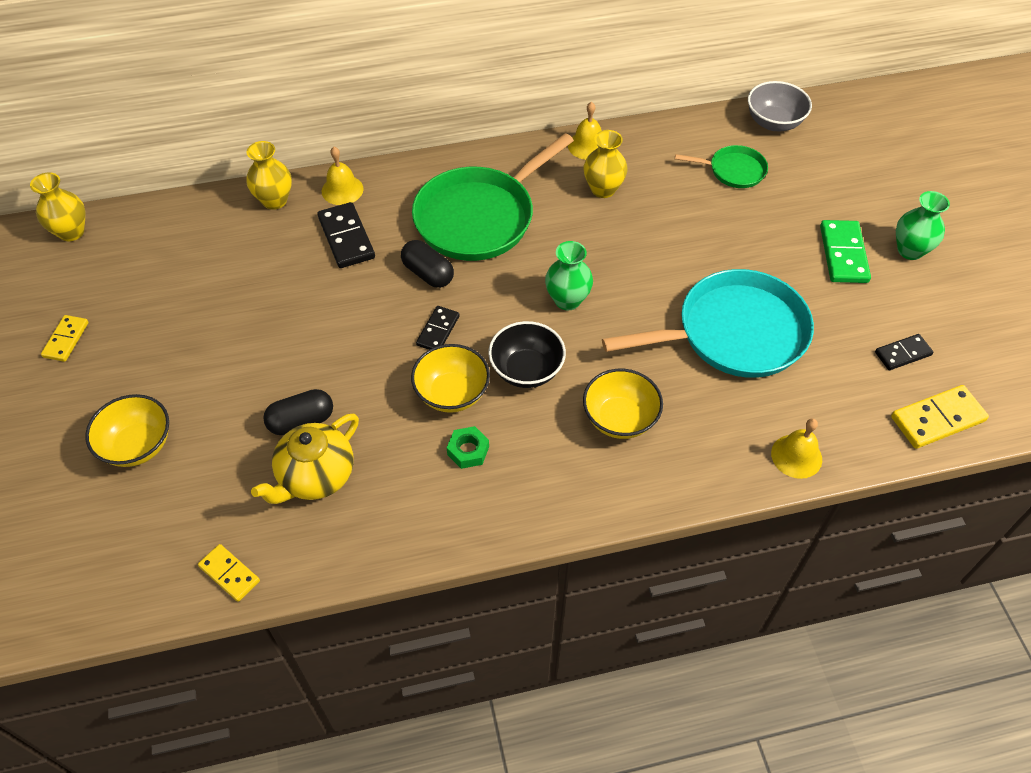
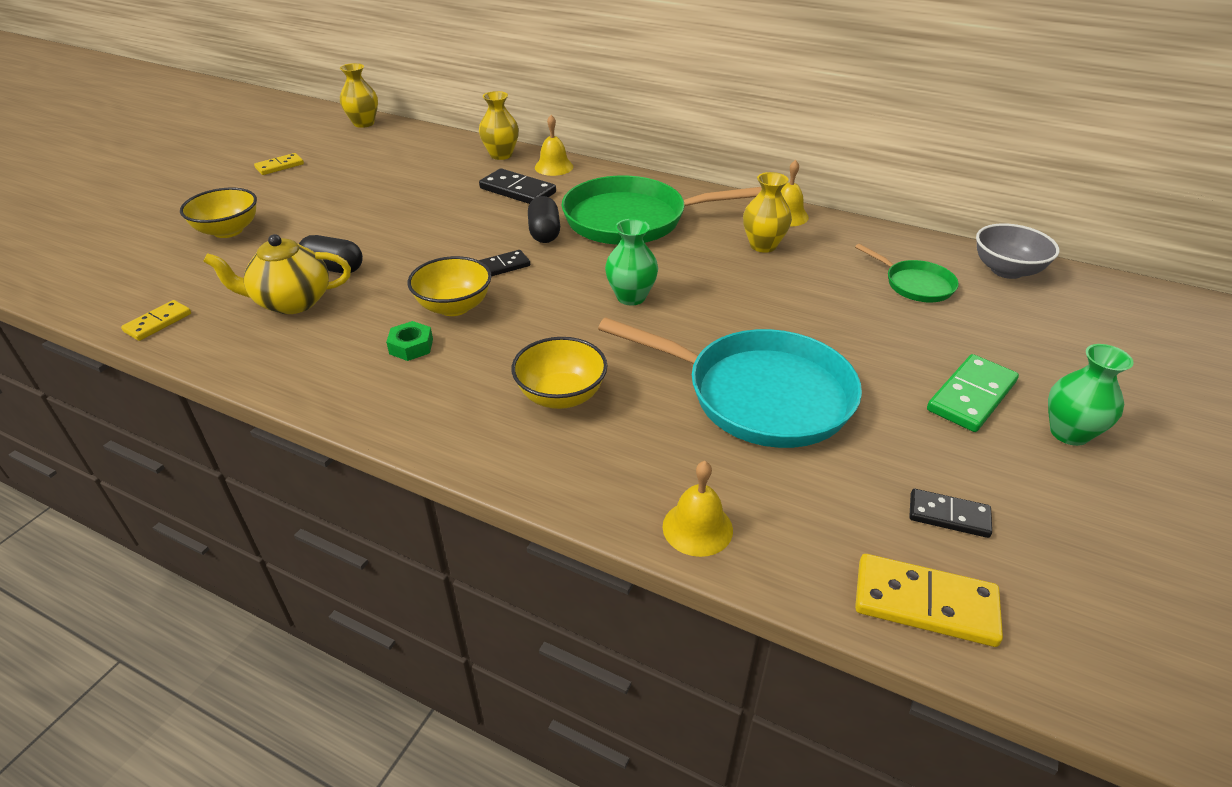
camera: 40 degrees right, 15 degrees down
(229, 573) = (158, 323): yellow domino -> yellow domino turned 45 degrees clockwise
(346, 238) = (517, 191): black domino -> black domino turned 75 degrees counterclockwise
(526, 370) = (531, 322): black bowl -> none

